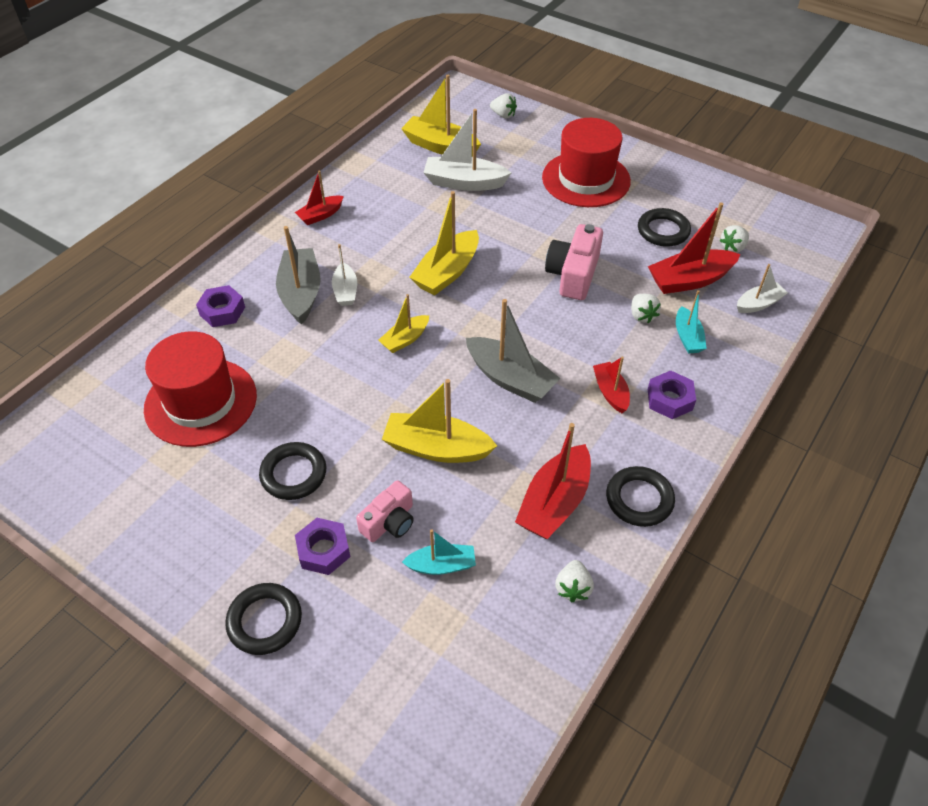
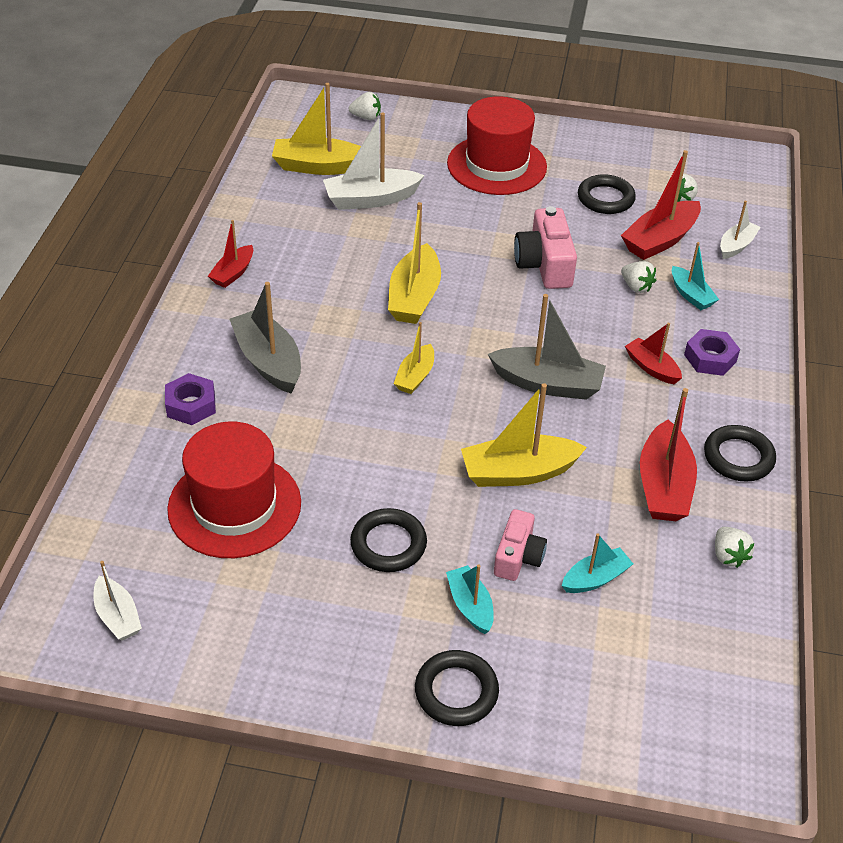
camera: 25 degrees left, 5 degrees down
(323, 550) = (470, 605): purple nut -> turquoise boat
(345, 291) = (317, 345): white boat -> white boat (118, 616)

